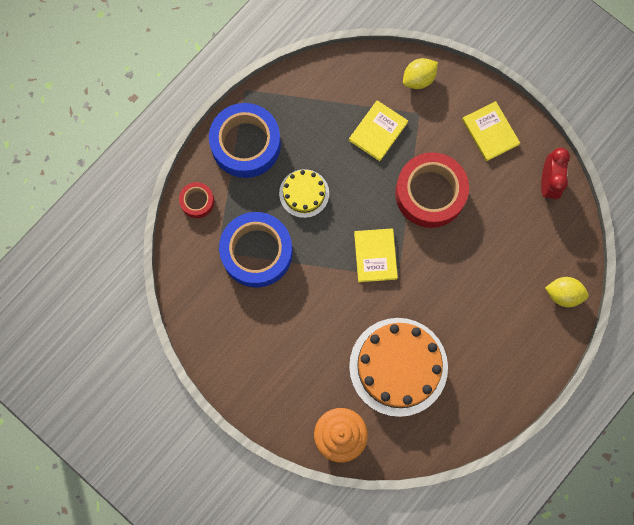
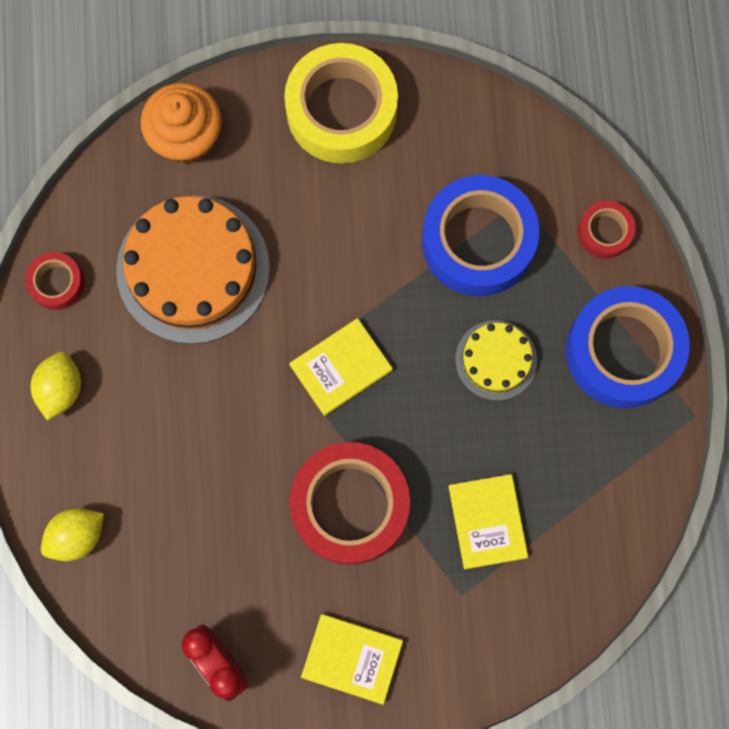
camera: 135 degrees right, 0 degrees up
(254, 375) = (341, 111): none -> yellow tape
(375, 255) = (341, 367): yellow book -> yellow book turned 75 degrees counterclockwise
(418, 79) = (506, 641): yellow lemon -> yellow lemon (61, 389)
(468, 422) = (57, 283): none -> red tape

